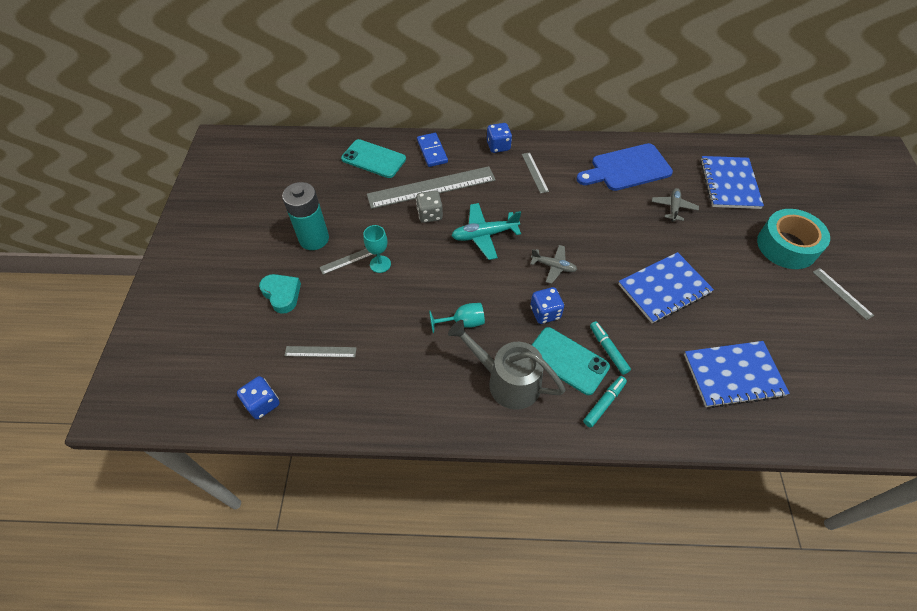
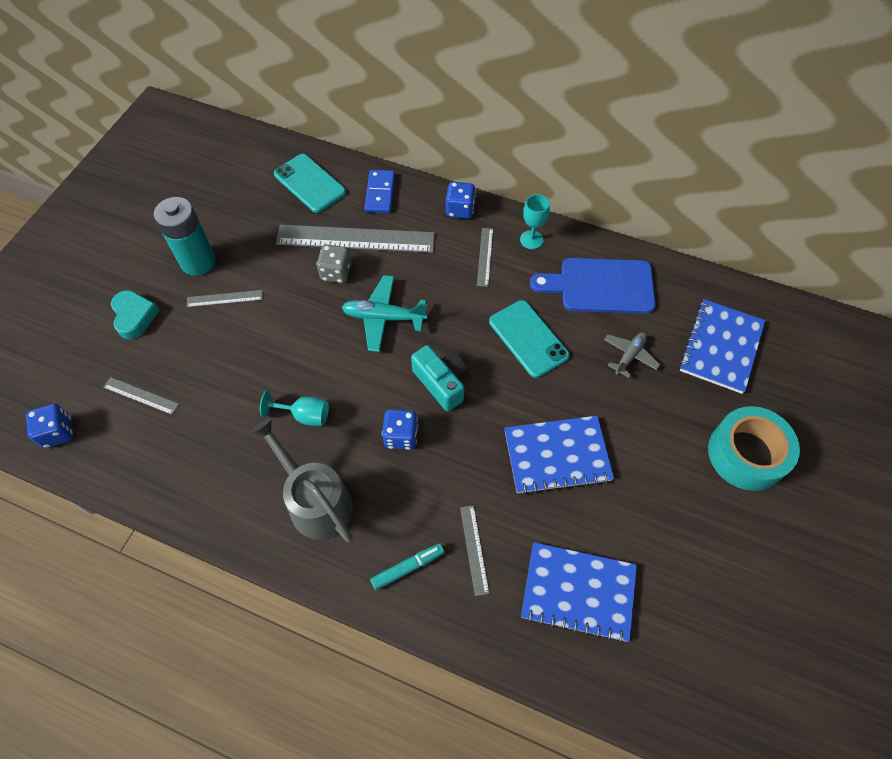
camera: 20 degrees right, 5 degrees up
(380, 264) = (252, 315): turquoise goblet -> turquoise goblet (531, 240)
(553, 266) = (441, 383): grey plane -> turquoise camera
(567, 360) = (394, 502): turquoise phone -> turquoise phone (528, 338)
(608, 350) = (448, 506): turquoise marker -> none
(842, 293) = (781, 540): grey ruler -> grey ruler (474, 549)

